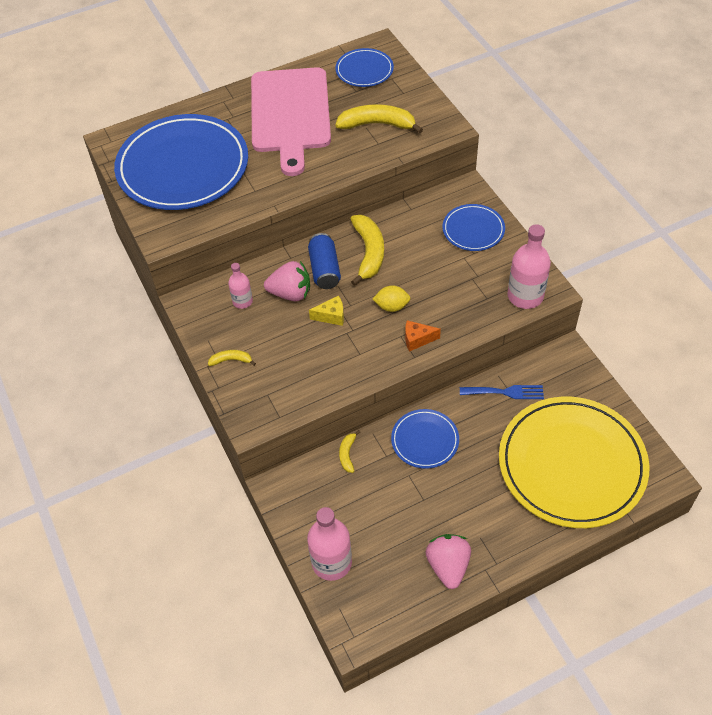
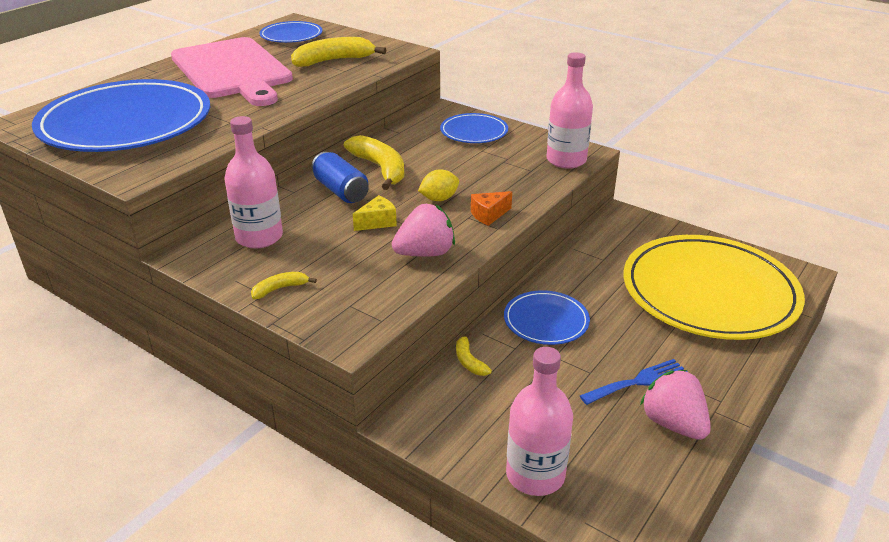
camera: 30 degrees left, 20 degrees down
(242, 301) = (259, 237): pink bottle -> pink bottle, size x1.75
(290, 293) = (315, 217): pink strawberry -> pink strawberry (425, 253)
(505, 392) = (593, 258): blue fork -> blue fork (638, 382)

